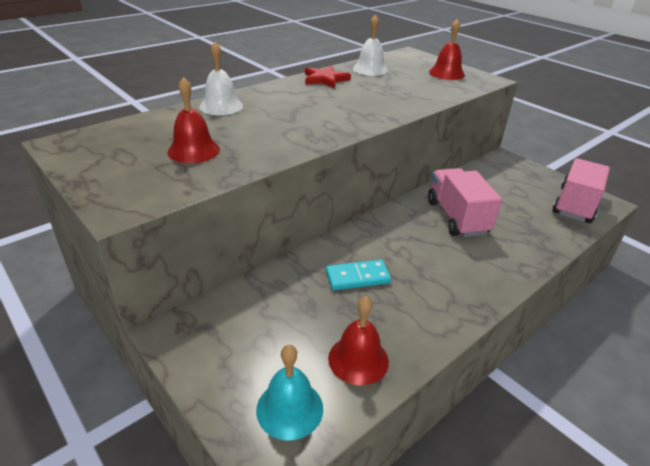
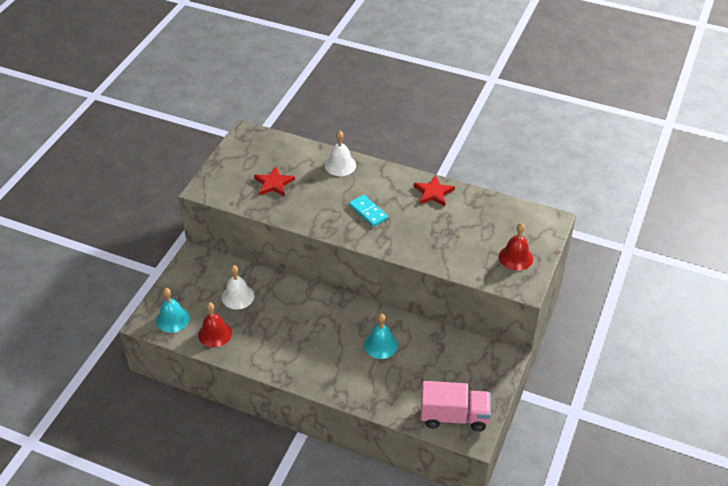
camera: 65 degrees right, 10 degrees up
(193, 150) = (274, 183): red bell -> red star
(357, 277) = (279, 312): turquoise domino -> turquoise domino (368, 212)
(370, 69) = (481, 209): white bell -> white bell (238, 296)
(456, 217) = (380, 345): pink truck -> turquoise bell

